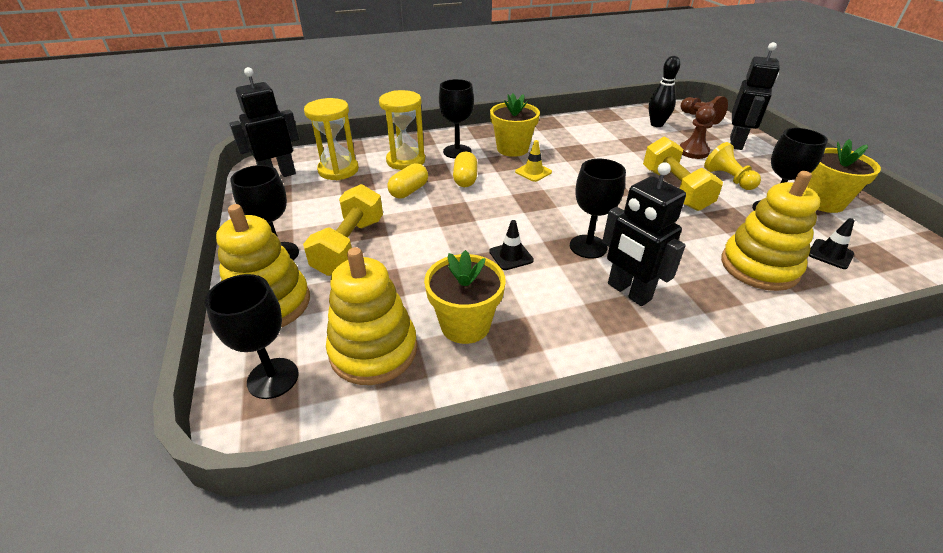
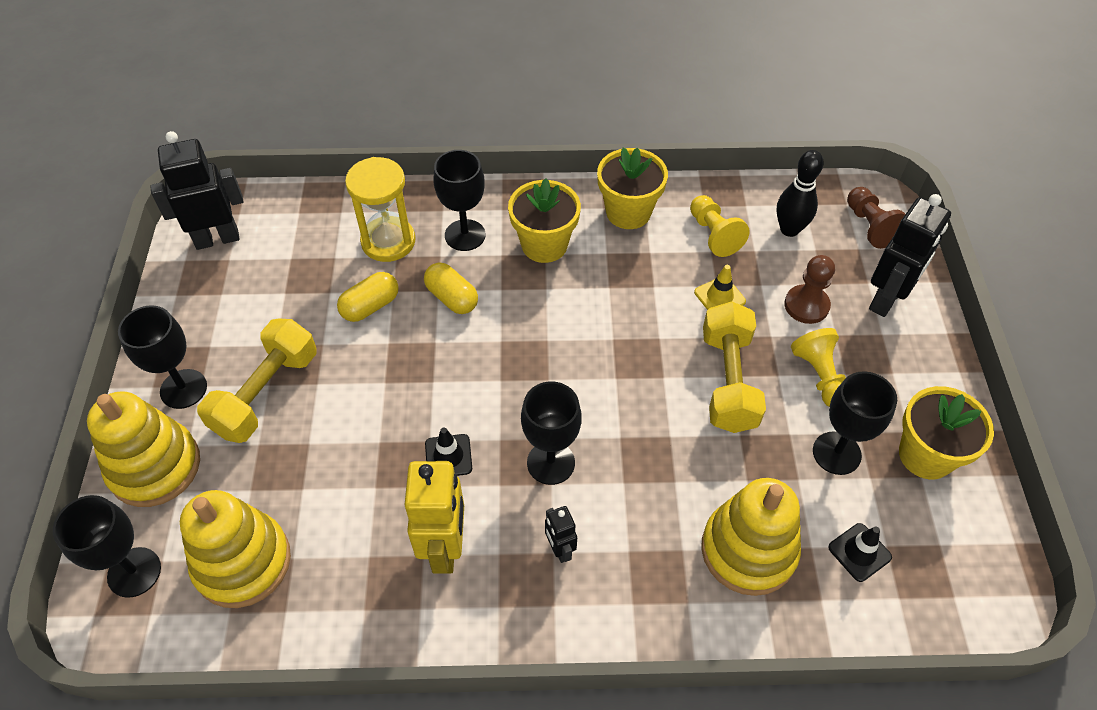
camera: 15 degrees right, 15 degrees up
(338, 170) = (295, 243): yellow hourglass -> none
(465, 179) = (452, 298): yellow capsule -> yellow capsule turned 60 degrees counterclockwise
(465, 325) = (351, 551): yellow flower pot -> yellow flower pot (628, 212)
(533, 172) = (550, 302): yellow traffic cone -> yellow traffic cone (719, 297)
(541, 308) = (445, 548): none -> yellow robot
(614, 132) = (714, 234): none -> yellow pawn
(628, 292) = (560, 549): black robot -> black robot, size x0.51

